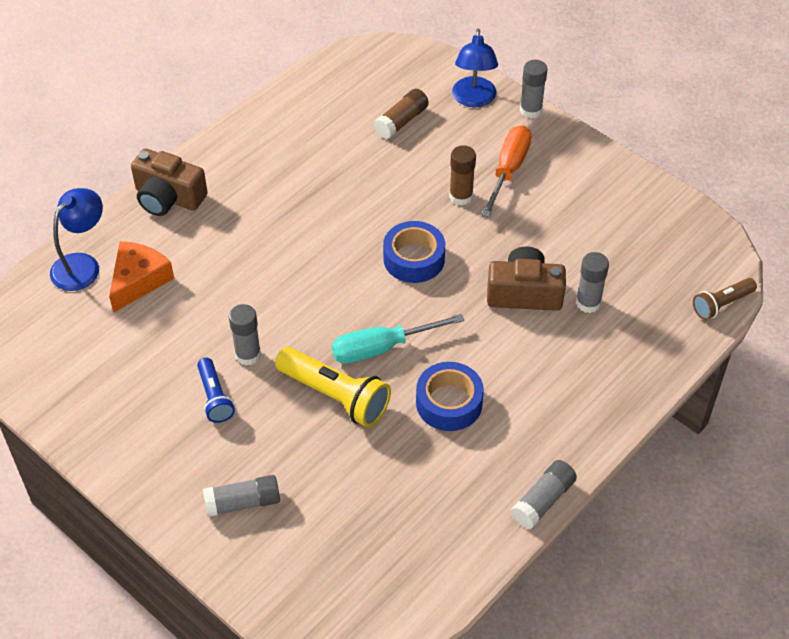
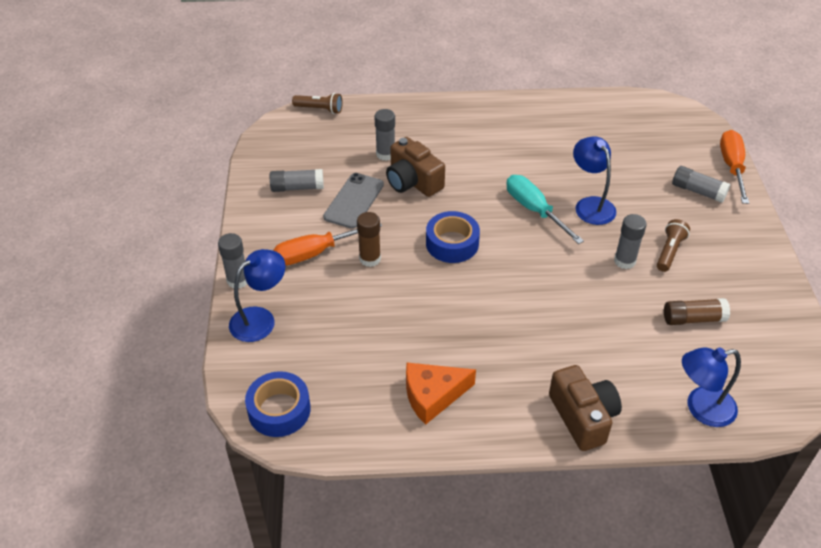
camera: 135 degrees left, 5 degrees down
(138, 280) = (663, 363): orange cheese -> orange cheese (433, 396)
(215, 397) = (669, 251): blue flashlight -> brown flashlight
(231, 574) = (732, 167): none -> orange screwdriver
(335, 396) = (590, 205): yellow flashlight -> blue lamp
(381, 348) = (534, 210): turquoise screwdriver -> turquoise screwdriver turned 150 degrees counterclockwise
(401, 121) = (333, 342): brown glue stick -> brown glue stick (693, 319)
(449, 403) = (528, 162): blue tape -> blue tape (279, 410)
(543, 500) = (531, 100): grey glue stick -> grey glue stick (297, 187)
(545, 235) = (354, 201): none -> grey phone

